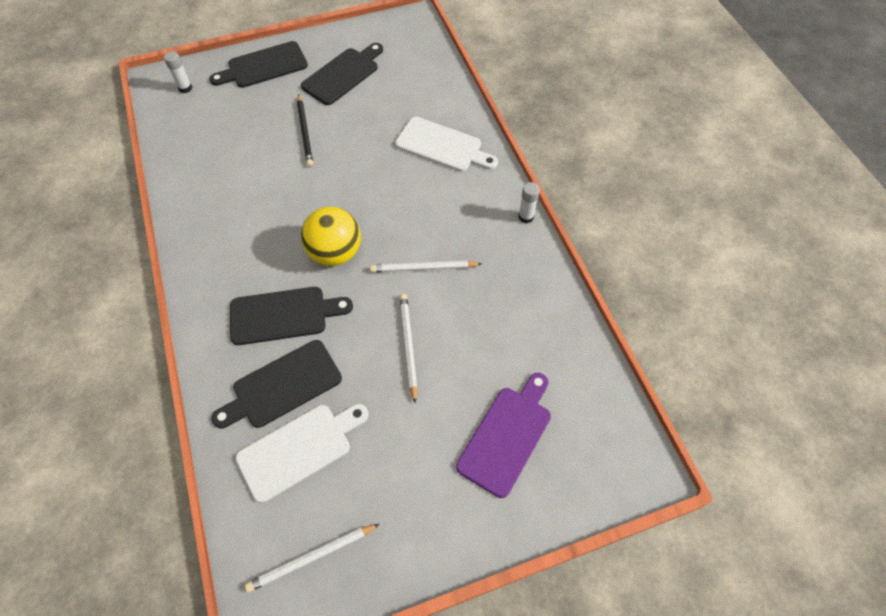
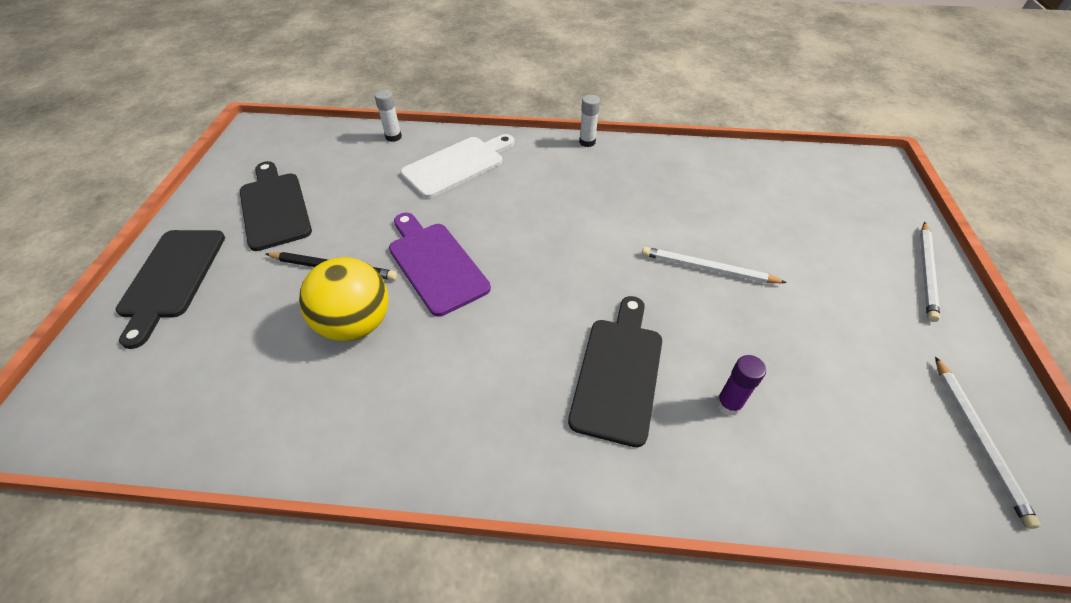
camera: 65 degrees left, 10 degrees down
(185, 88) = (104, 386): white glue stick -> white glue stick (393, 137)
(282, 386) = (728, 404): black cutting board -> purple glue stick
(299, 449) = (826, 411): white cutting board -> none
(335, 252) = (548, 293): yellow ball -> yellow ball (356, 324)
(423, 268) = (611, 227): white pencil -> white pencil (926, 272)
(507, 436) = (834, 231): purple cutting board -> purple cutting board (435, 264)

